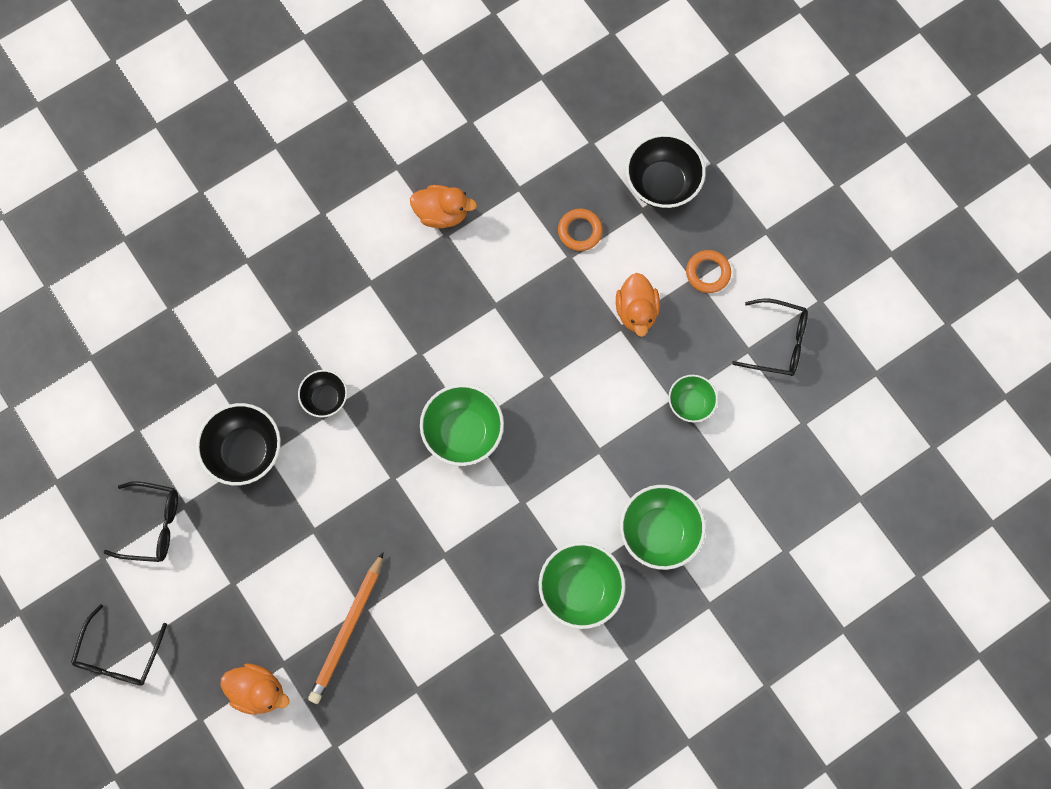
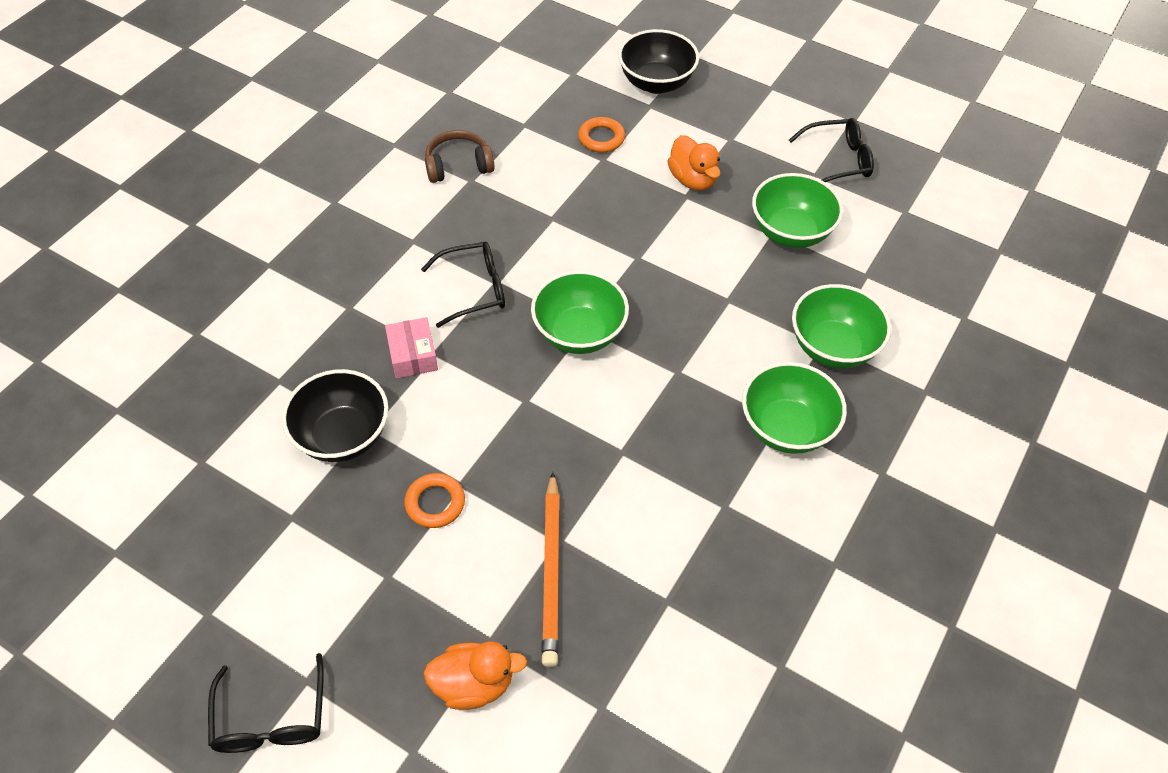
camera: 25 degrees left, 20 degrees down
(153, 525) = (259, 552): black glasses -> black glasses (474, 289)
(325, 398) = (413, 355): black bowl -> pink box
(442, 213) = (458, 165): orange duck -> brown headphones
(690, 403) = (791, 232): green bowl -> green bowl, size x1.68
(708, 273) = (739, 131): orange ring -> orange ring (435, 503)

